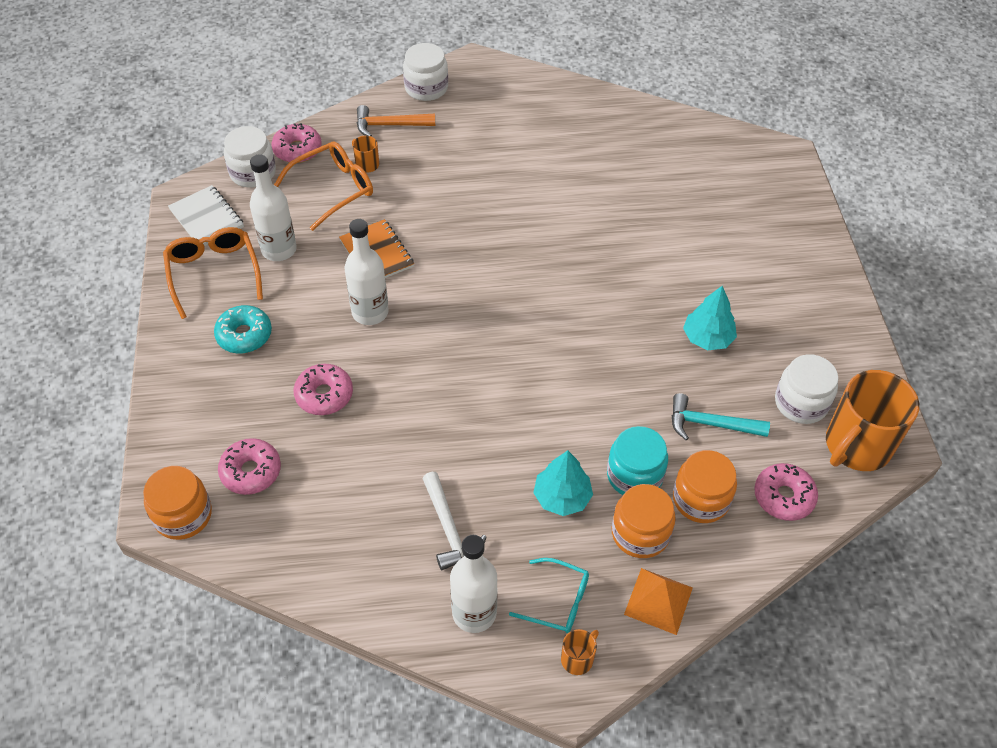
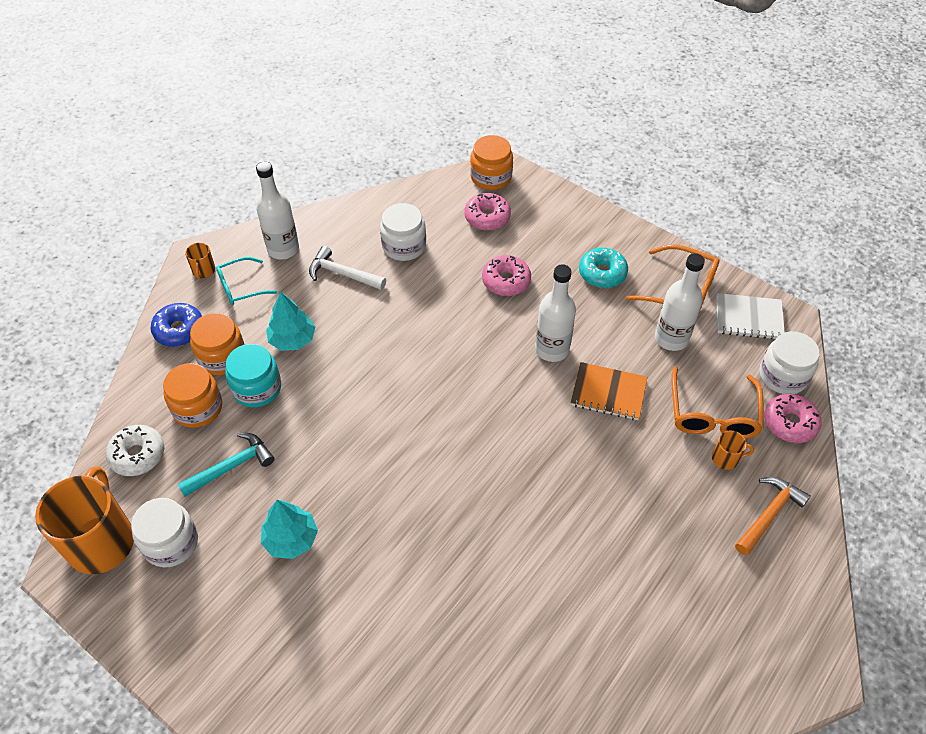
camera: 135 degrees right, 0 degrees up
(426, 88) = (806, 589): white jar -> white jar (404, 246)
(658, 601) = (179, 330): orange pyramid -> blue donut
(783, 497) = (137, 455): pink donut -> white donut

